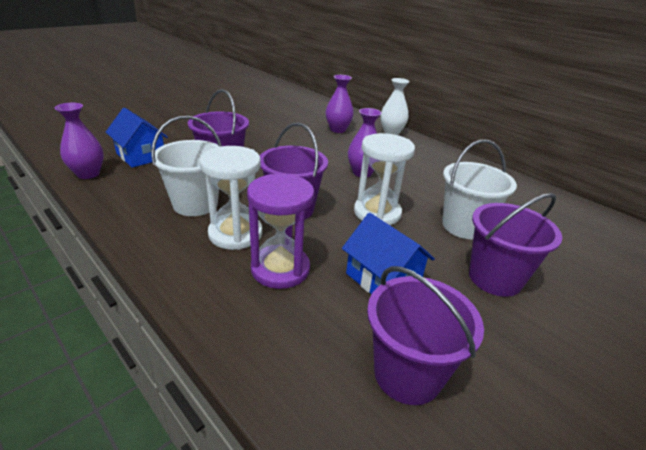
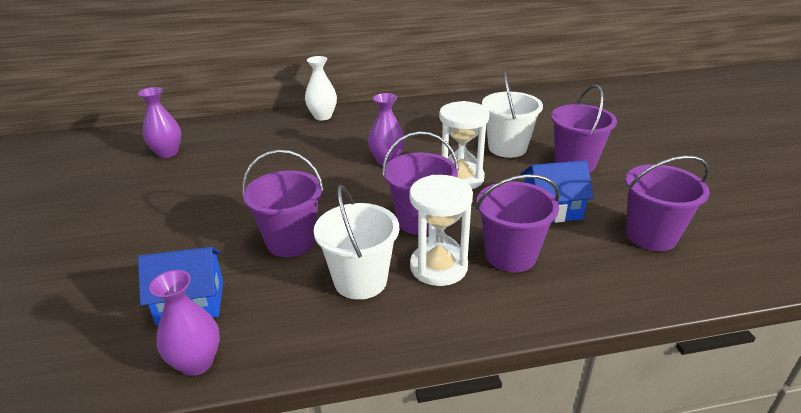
camera: 55 degrees left, 0 degrees up
(280, 269) = (510, 255): purple hourglass -> purple bucket
(338, 130) = (282, 142): purple vase -> purple vase (167, 153)

